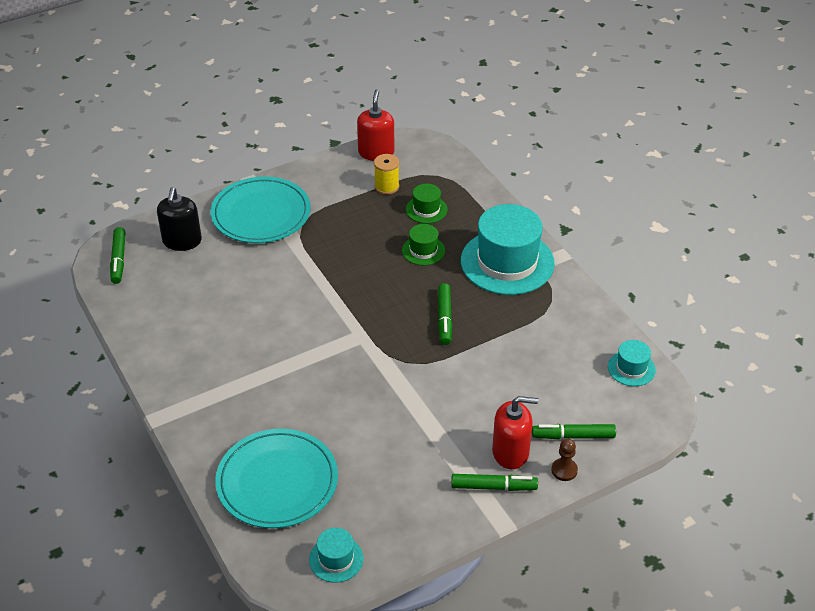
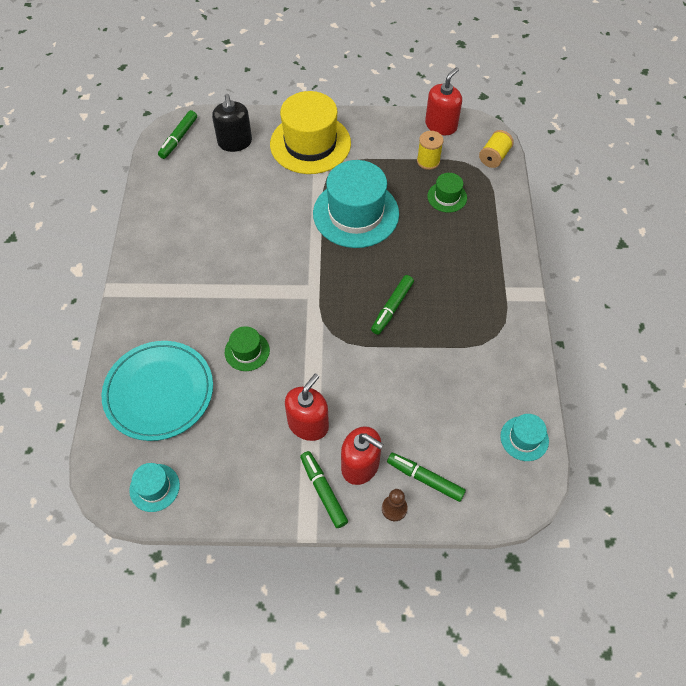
camera: 30 degrees right, 15 degrees up
(182, 241) = (235, 142): black soap dispenser -> black soap dispenser turned 45 degrees counterclockwise
(261, 214) = (310, 144): turquoise plate -> yellow hat
(423, 250) = (418, 235): green hat -> green hat (247, 351)
(440, 442) = (308, 424): none -> red soap dispenser
(444, 161) = (494, 157): none -> yellow spool
(493, 487) = (323, 491): green marker -> green marker turned 150 degrees counterclockwise
(507, 262) = (483, 279): turquoise hat -> turquoise hat (356, 213)

